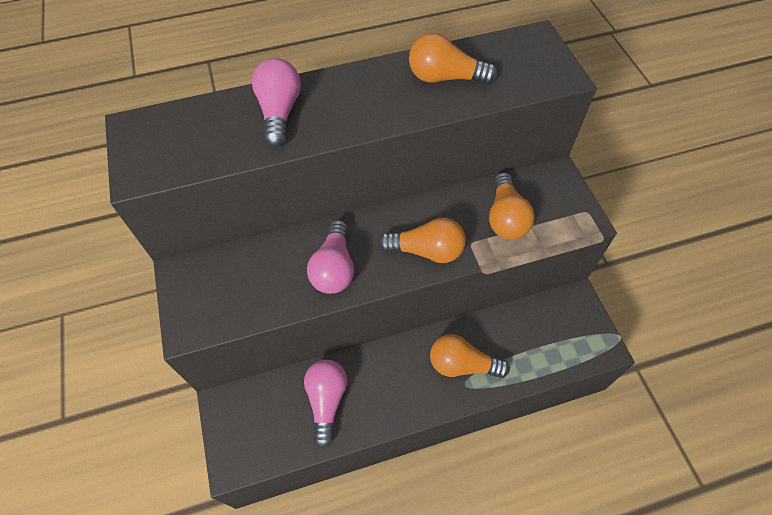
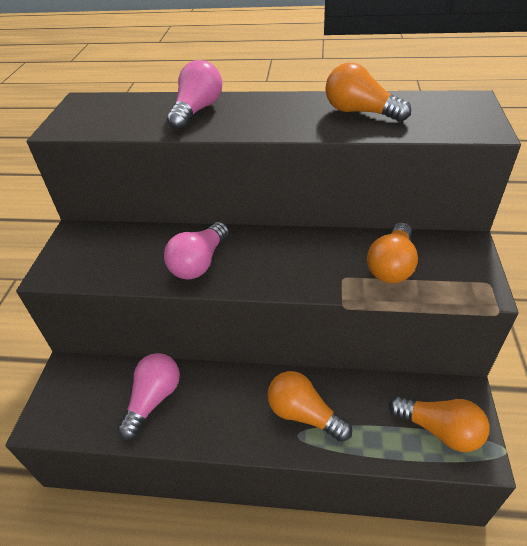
camera: 25 degrees right, 15 degrees down
(426, 250) = (294, 272): orange light bulb -> orange light bulb (439, 430)

